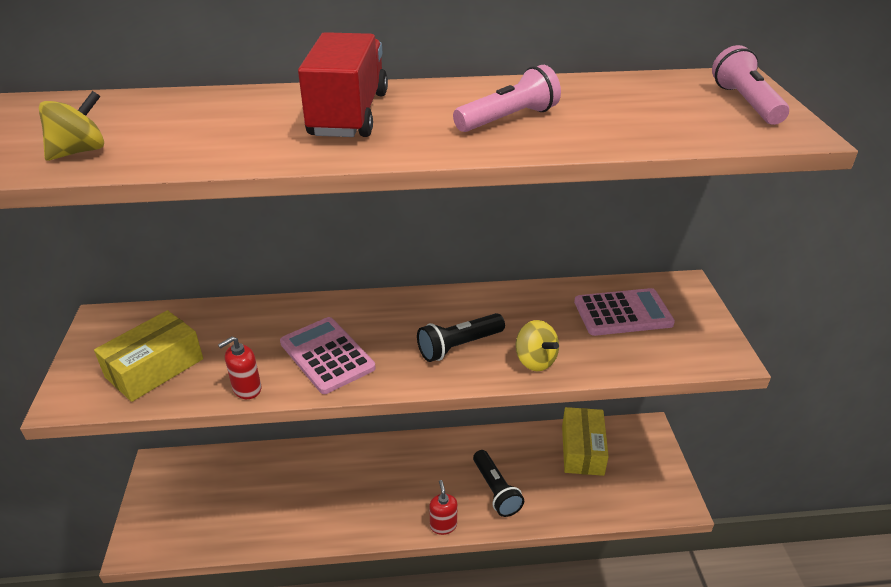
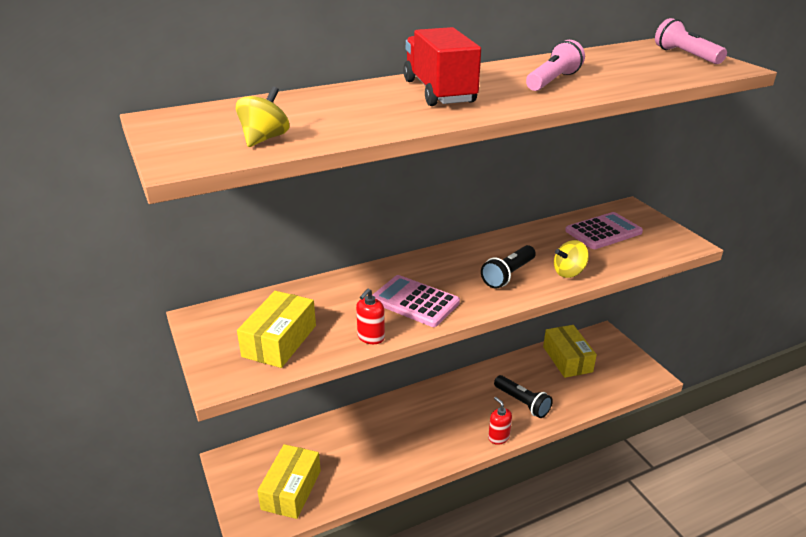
camera: 20 degrees left, 5 degrees down
(196, 517) = (291, 490): none -> yellow box
(535, 360) = (569, 272): yellow spinning top -> yellow spinning top turned 120 degrees clockwise

